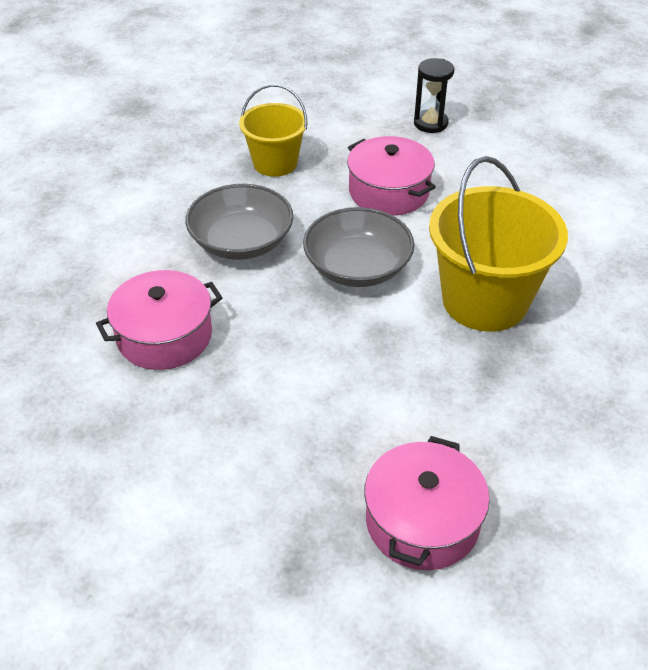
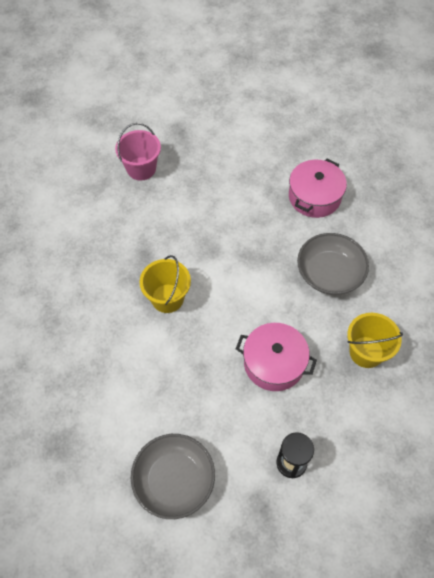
camera: 150 degrees right, 15 degrees up
(357, 267) = (251, 287): grey bowl -> grey bowl (174, 480)
(422, 521) = (141, 168): pink pot -> pink bucket
(485, 301) = (167, 298): yellow bucket -> yellow bucket, size x0.61

